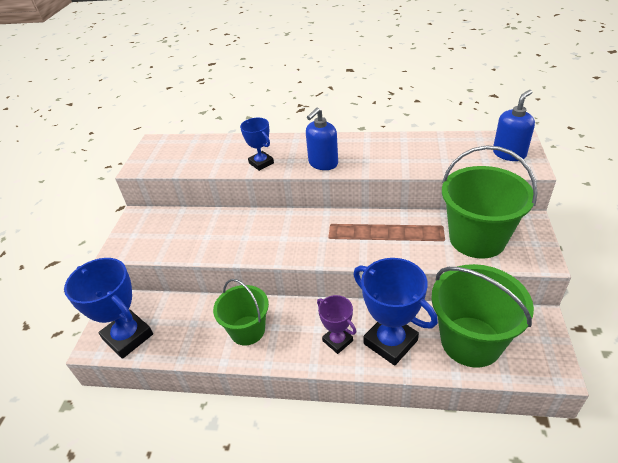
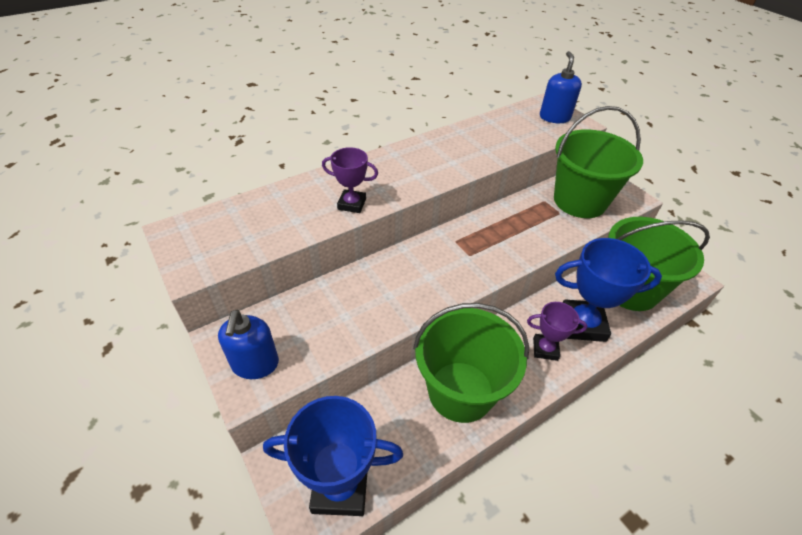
camera: 45 degrees left, 5 degrees up
(247, 330) = (460, 391): green bucket -> green bucket, size x1.58
(261, 163) = (352, 204): blue trophy -> purple trophy
(323, 163) = (417, 180): blue soap dispenser -> blue soap dispenser (255, 364)

